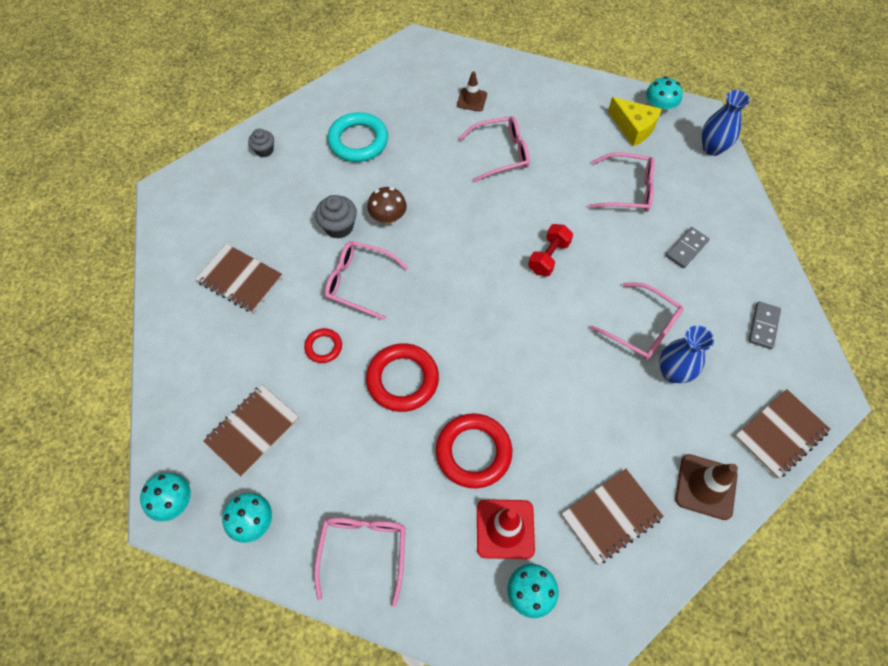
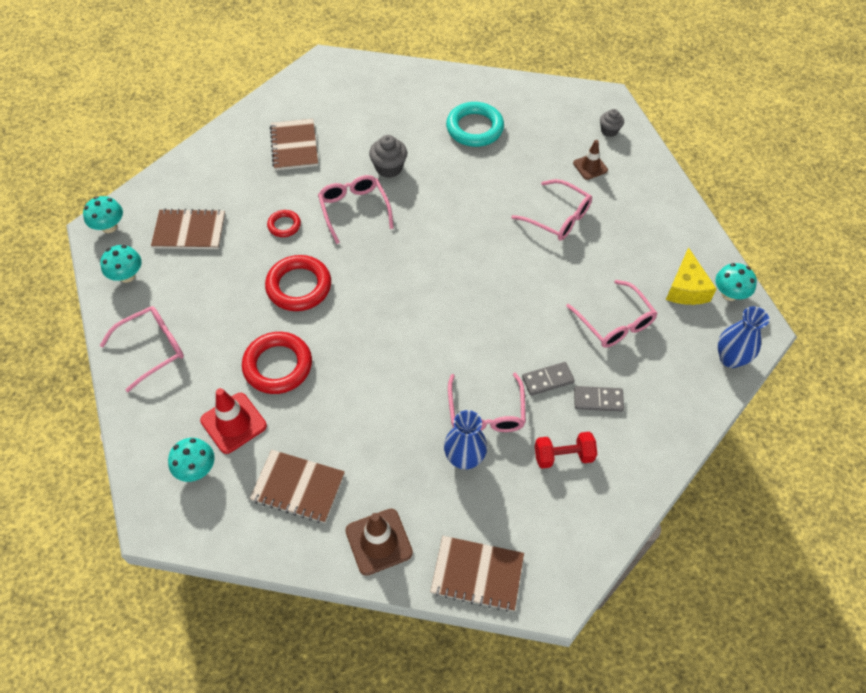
camera: 50 degrees right, 5 degrees down
(264, 150) = (410, 85): grey cupcake -> grey cupcake (609, 131)
(388, 217) = (425, 189): brown mushroom -> none
(548, 257) = (491, 309): red dumbbell -> red dumbbell (563, 456)
(763, 326) = (575, 503): grey domino -> grey domino (547, 380)

